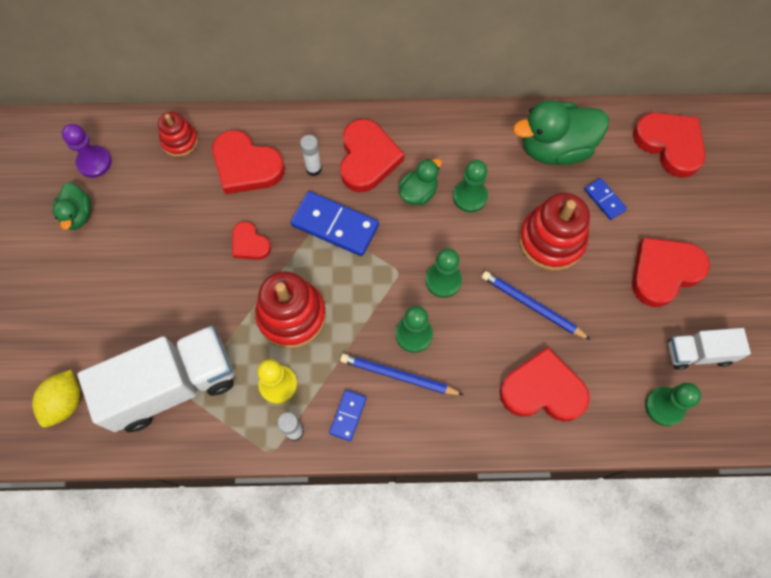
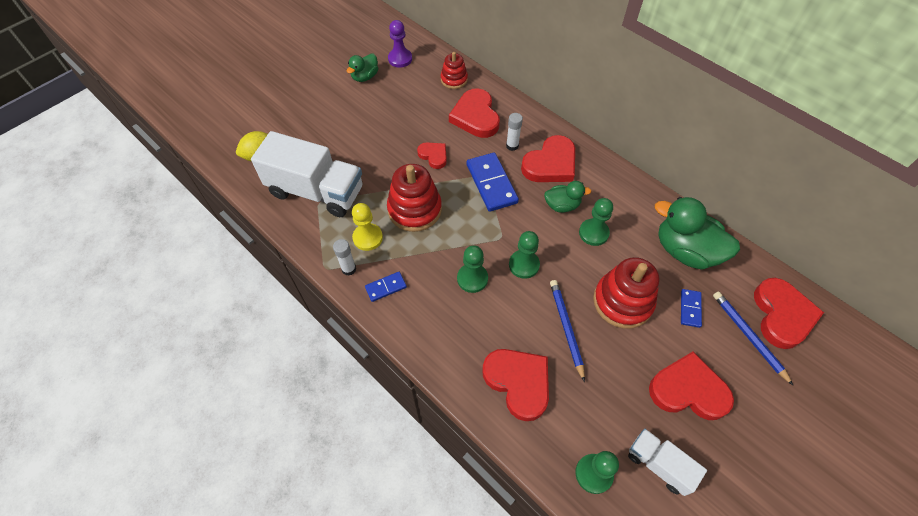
camera: 45 degrees right, 10 degrees down
(249, 244) = (433, 156): red heart -> red heart turned 135 degrees clockwise
(398, 376) = (438, 293): blue pencil -> blue pencil (748, 336)

